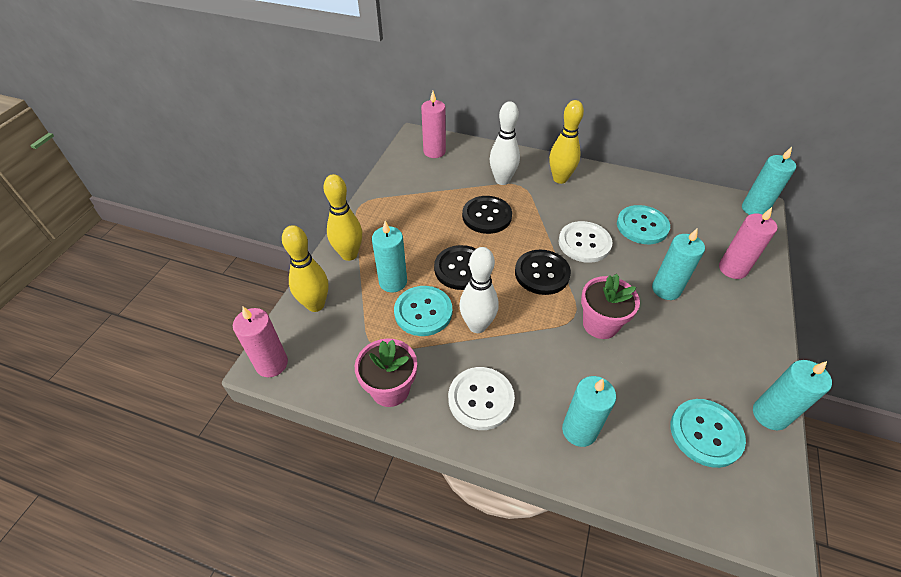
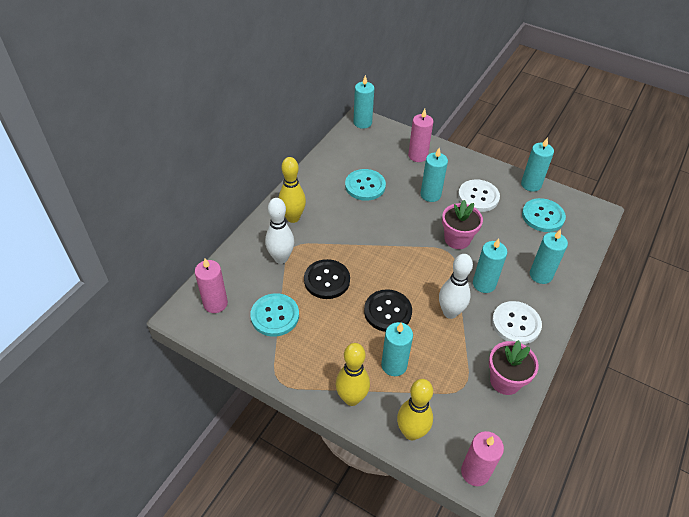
camera: 80 degrees left, 0 degrees up
(423, 312) = (431, 347): turquoise button -> turquoise button (275, 316)
(535, 359) = (484, 284): none -> turquoise candle
(542, 273) = (403, 259): black button -> none
(584, 243) = (375, 224): white button -> white button (478, 197)

